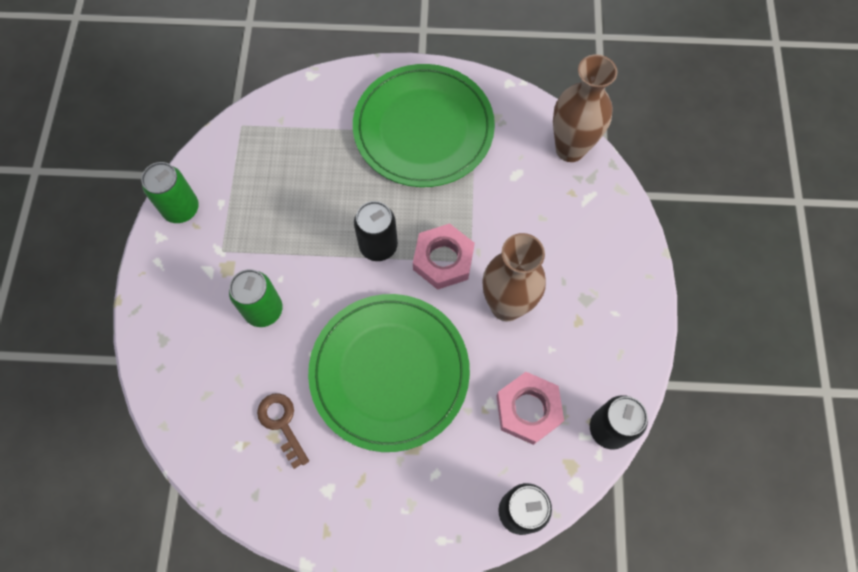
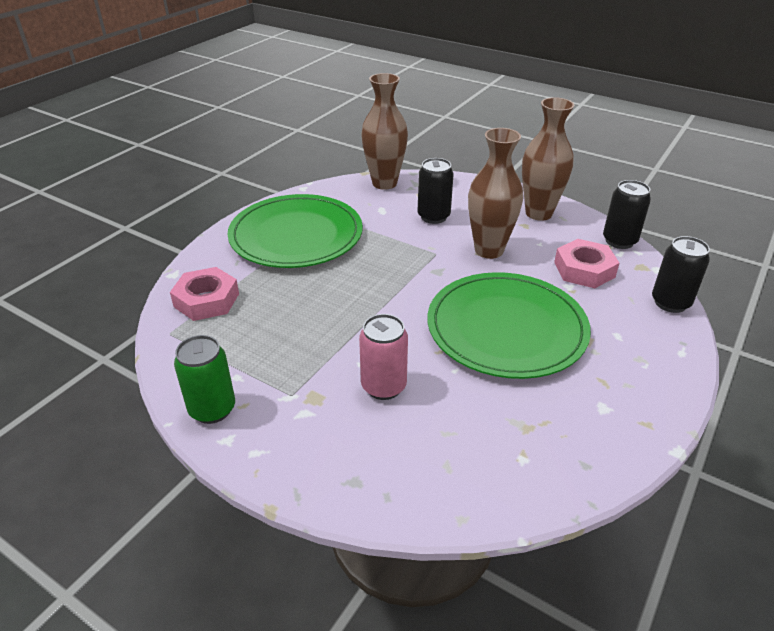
camera: 60 degrees left, 30 degrees down
(263, 310) = (383, 386): green can -> pink can
(282, 424) = (516, 416): brown key -> none
(378, 246) = (380, 294): black can -> black can (433, 216)
(443, 260) = (423, 265): pink nut -> pink nut (206, 300)
(612, 326) = (538, 213): none -> brown vase

